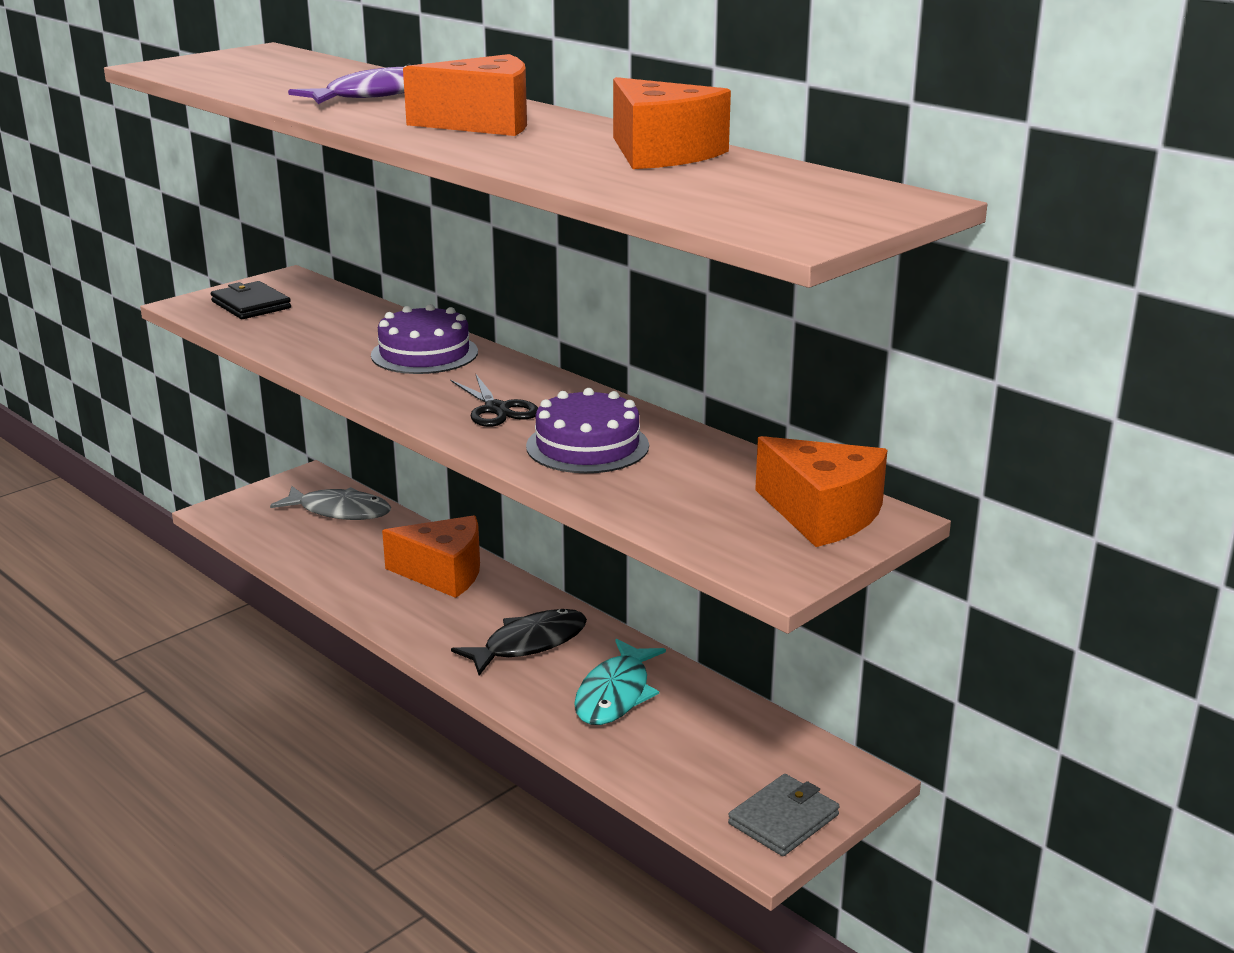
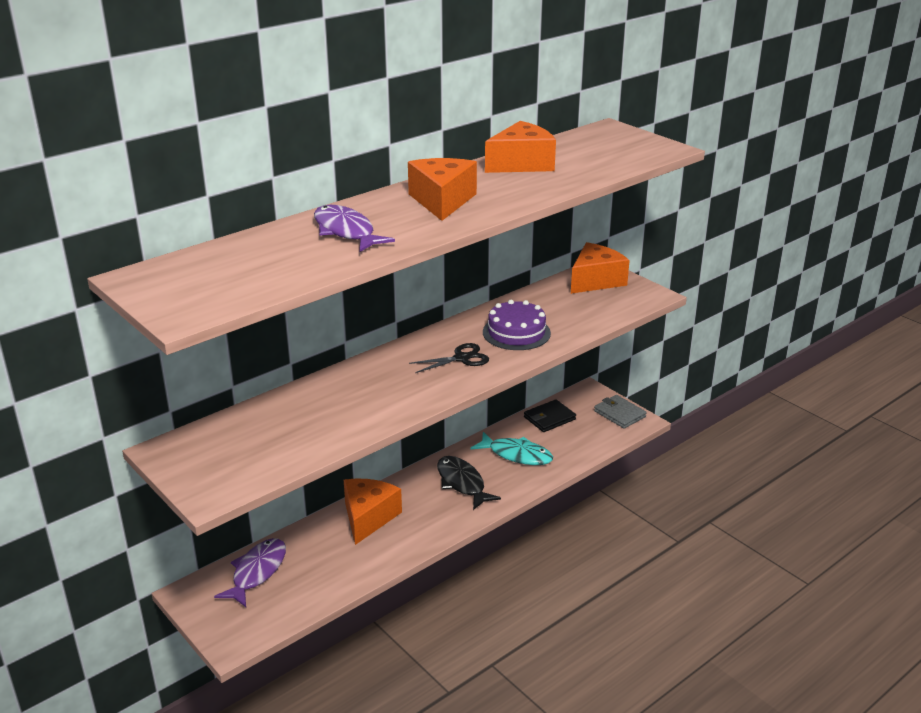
camera: 85 degrees left, 5 degrees up
(251, 305) = (225, 464): black wallet -> black wallet (549, 418)
(339, 511) = (257, 572): grey fish -> purple fish
(424, 353) = (361, 383): purple cake -> none

